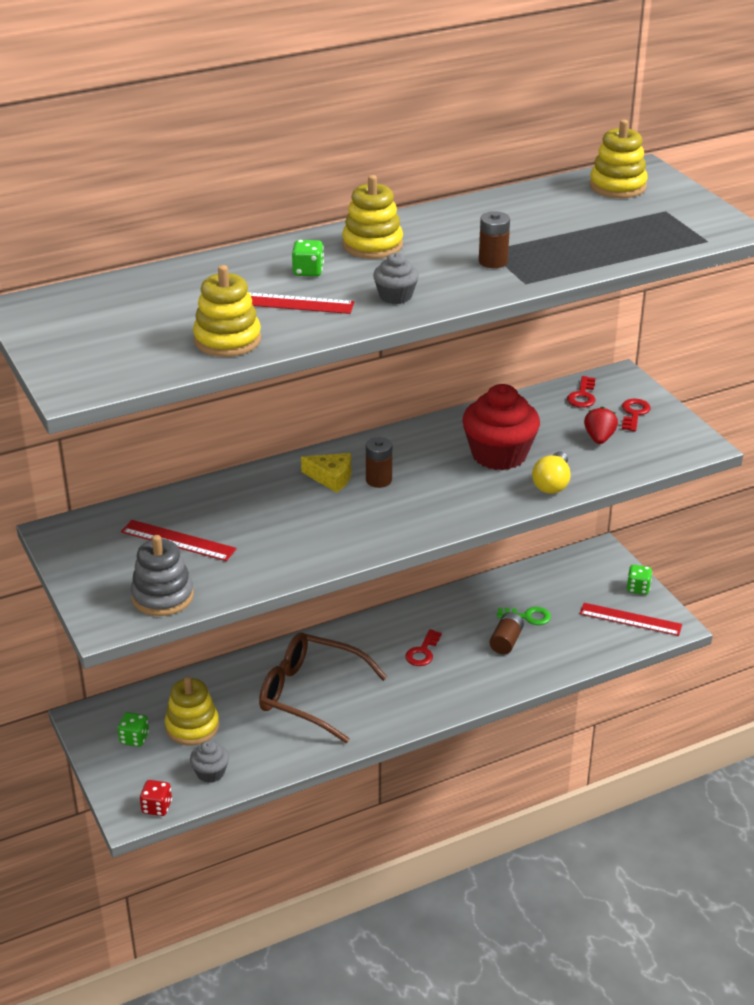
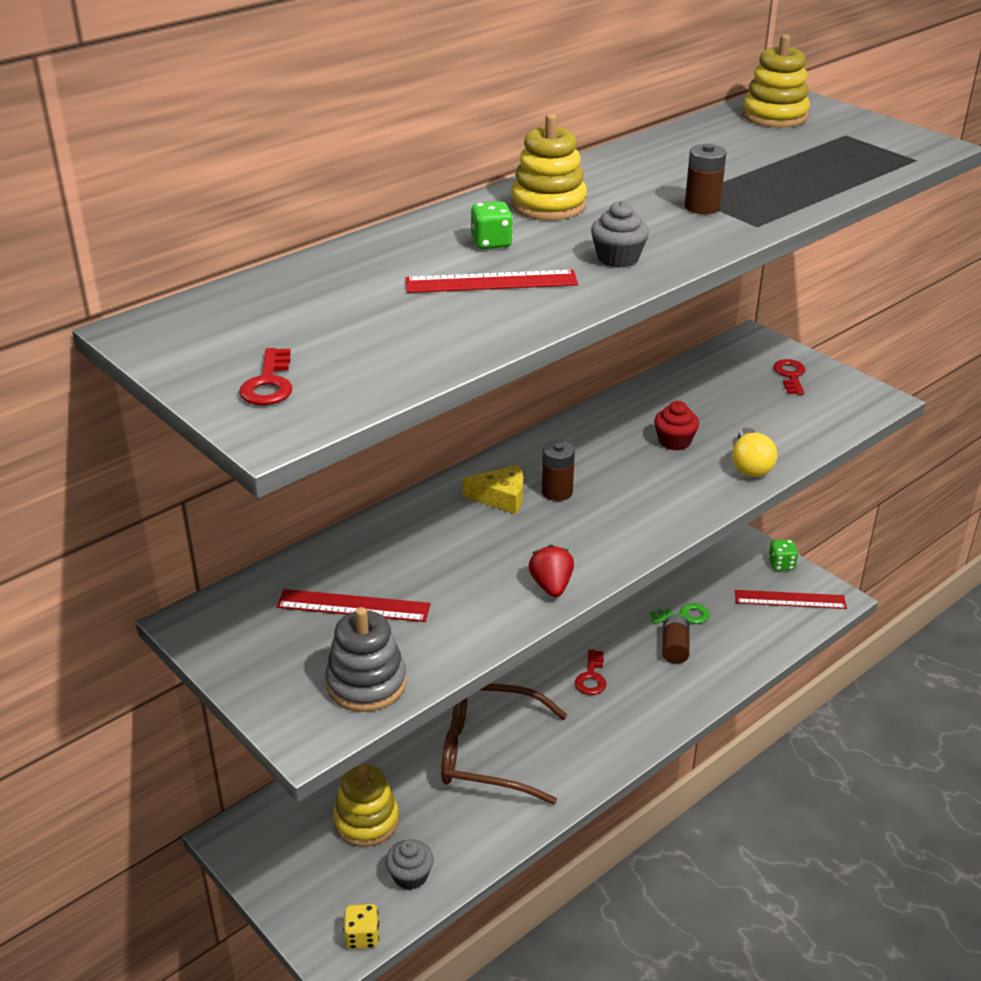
camera: 15 degrees left, 0 degrees up
(134, 738) = (302, 851): green dice -> none
(157, 807) = (362, 936): red dice -> yellow dice
(227, 340) = (444, 337): yellow stacking toy -> none
(499, 454) = (674, 441): red cupcake -> red cupcake, size x0.50
(582, 396) = (726, 364): red key -> red key (269, 383)
(599, 438) = (770, 407): red strawberry -> red strawberry (551, 586)

